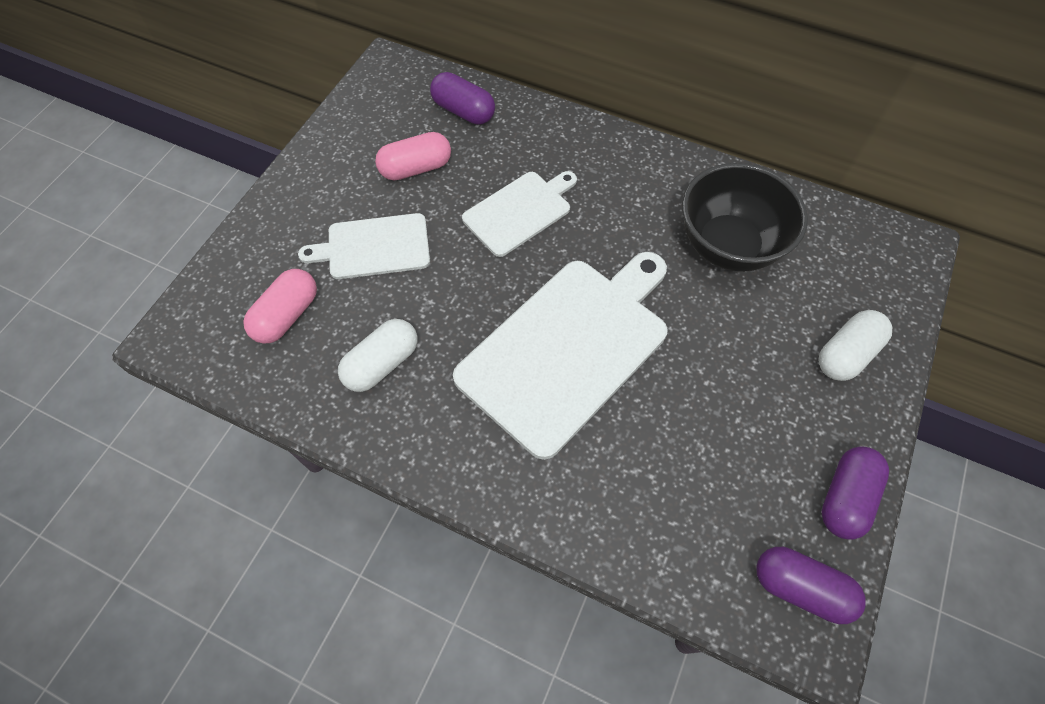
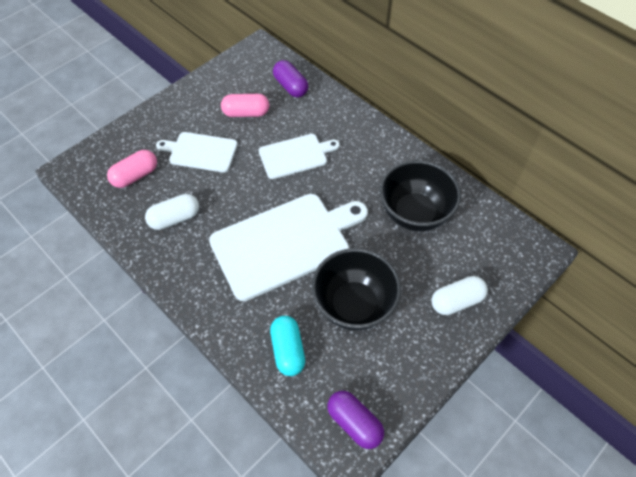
camera: 20 degrees right, 5 degrees down
(652, 512) = (288, 350): none -> turquoise capsule
(711, 408) = (354, 305): none -> black bowl
(845, 498) = (409, 383): purple capsule -> none

